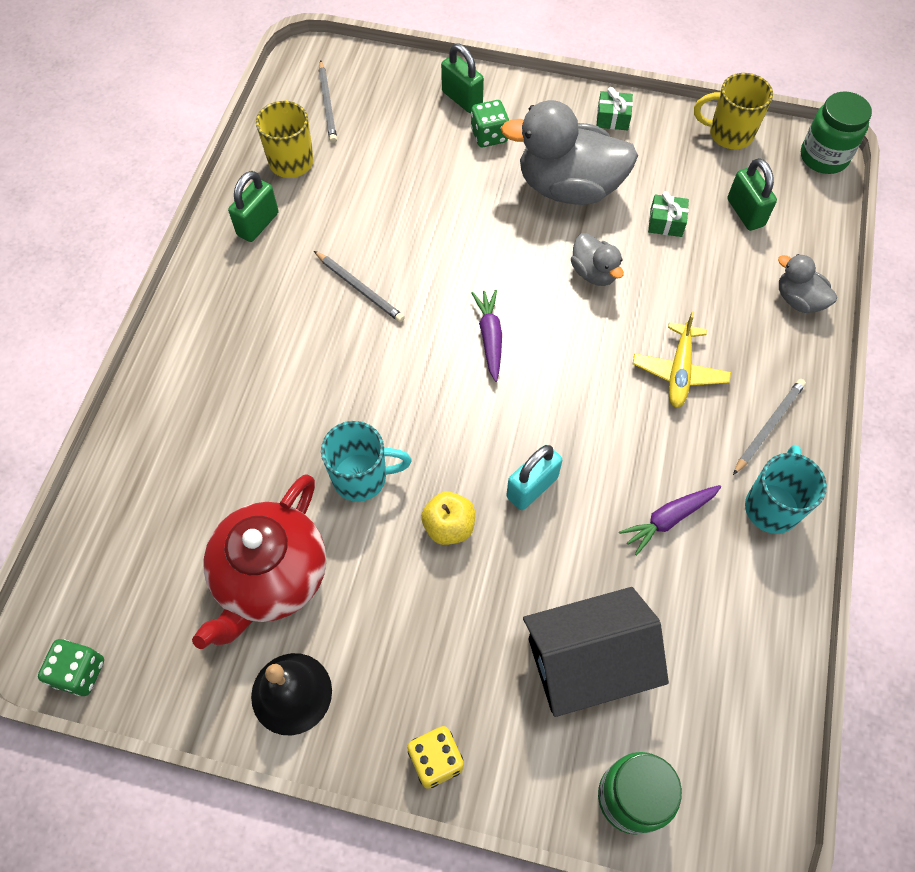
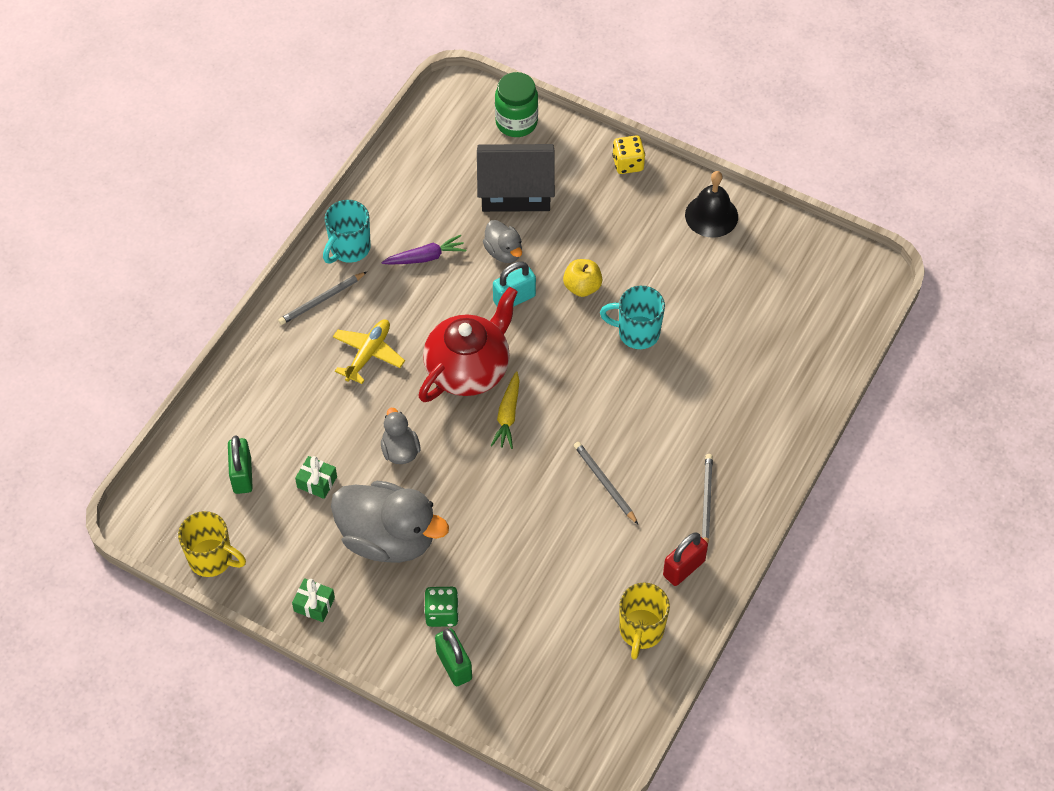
camera: 165 degrees left, 5 degrees down
(80, 672) = (849, 256): green dice -> none
(258, 224) = (684, 568): green padlock -> red padlock
(271, 577) = (714, 283): red teapot -> red teapot (468, 369)
(328, 104) = (592, 692): grey pencil -> grey pencil (706, 502)
(490, 337) = (508, 415): purple carrot -> yellow carrot
(798, 300) = (243, 388): grey duck -> grey duck (504, 252)
(823, 157) = (139, 513): green jar -> none

